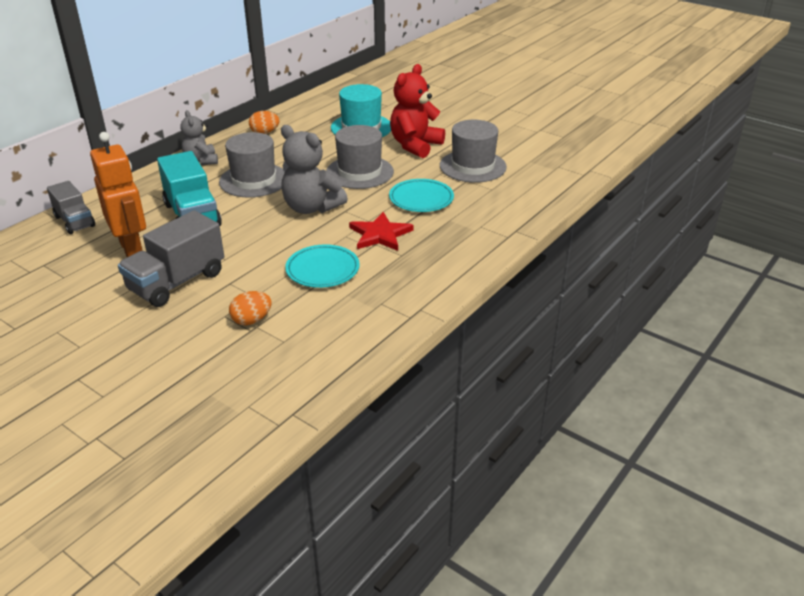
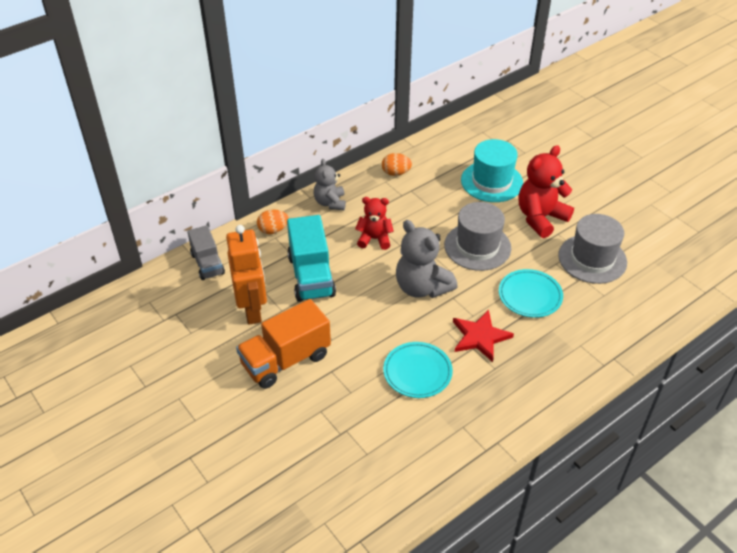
camera: 15 degrees right, 10 degrees up
(177, 282) = (286, 360): grey truck -> orange truck
(251, 320) = (343, 422): orange egg -> orange egg (273, 230)
(254, 180) = (374, 239): grey hat -> red teddy bear

